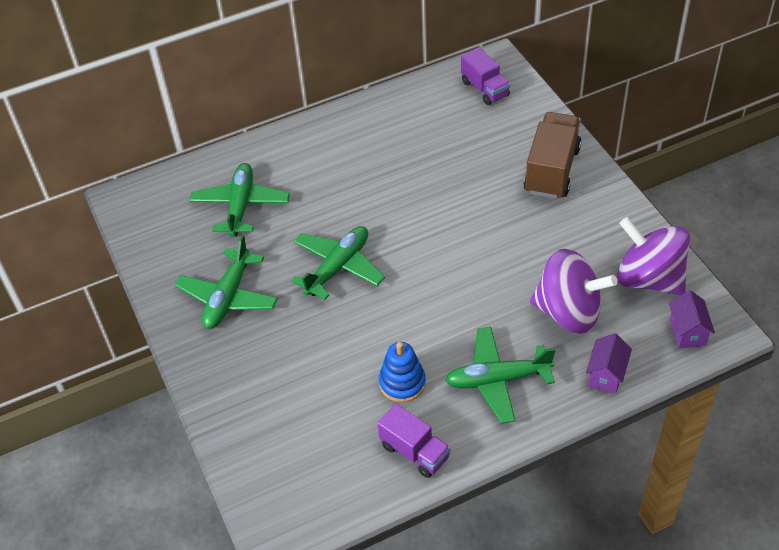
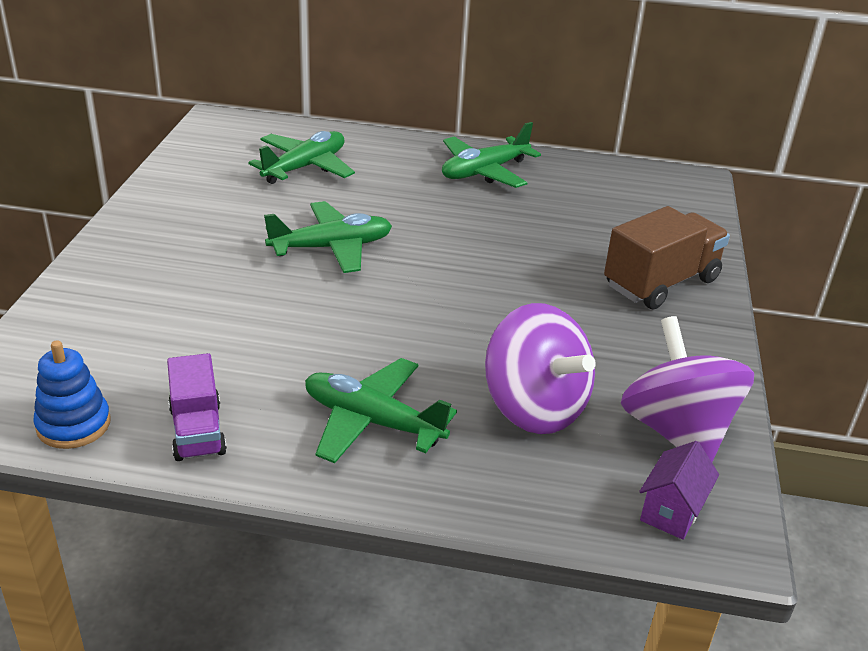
camera: 30 degrees right, 15 degrees down
(228, 297) = (202, 219): green plane -> green plane (484, 172)
(402, 383) = (267, 366): blue stacking toy -> blue stacking toy (73, 425)
(485, 89) = (658, 193): purple truck -> none
(606, 375) = (510, 492): purple house -> none

